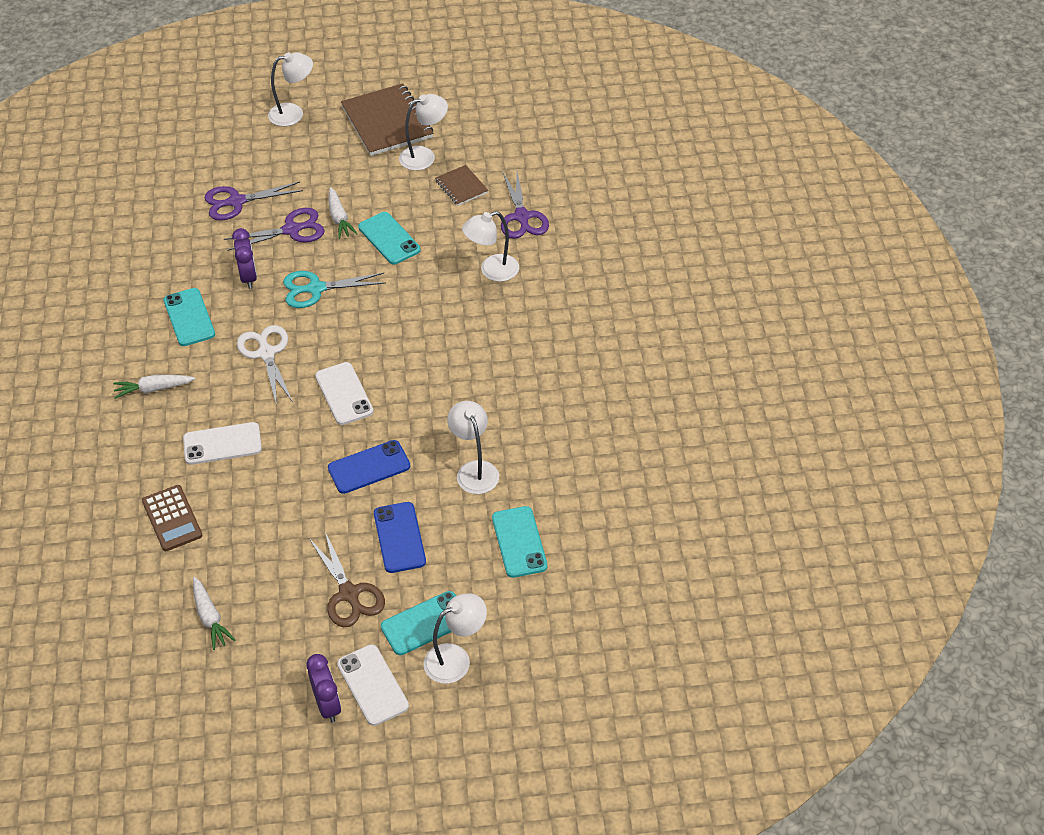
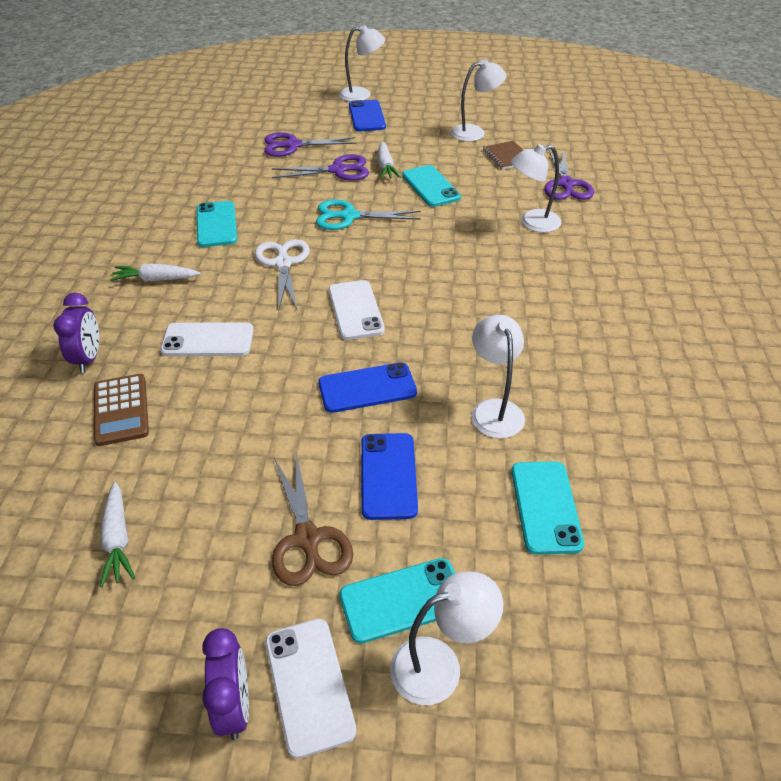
camera: 10 degrees right, 5 degrees down
(248, 277) = (285, 200): purple clock -> purple clock (88, 358)
(305, 147) = (367, 116): none -> blue phone
(387, 122) = (444, 107): brown notebook -> none

